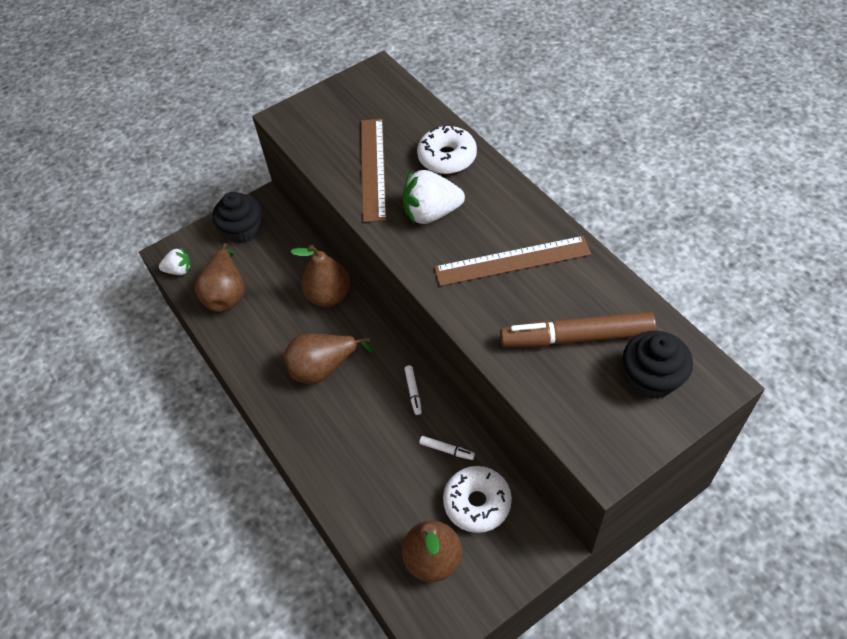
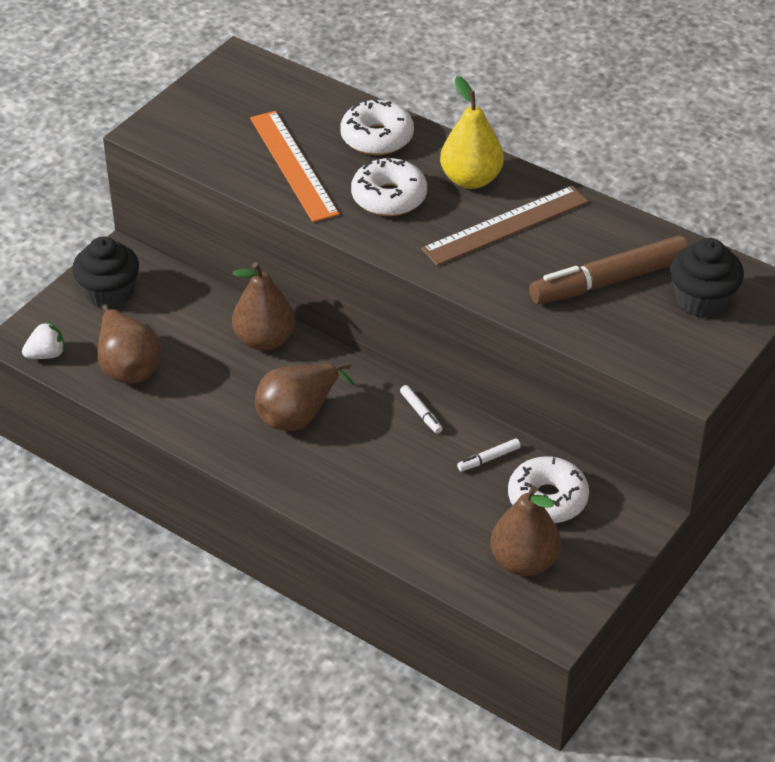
camera: 25 degrees left, 10 degrees down
(373, 168) = (293, 165): brown ruler -> orange ruler
(431, 213) = (389, 197): white strawberry -> white donut
(447, 450) = (488, 459): white marker -> white marker turned 150 degrees clockwise
(503, 211) = (471, 179): none -> yellow pear

